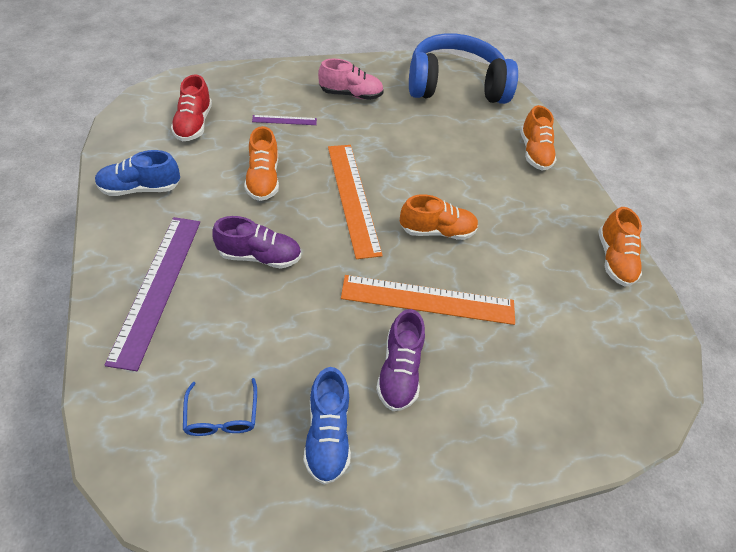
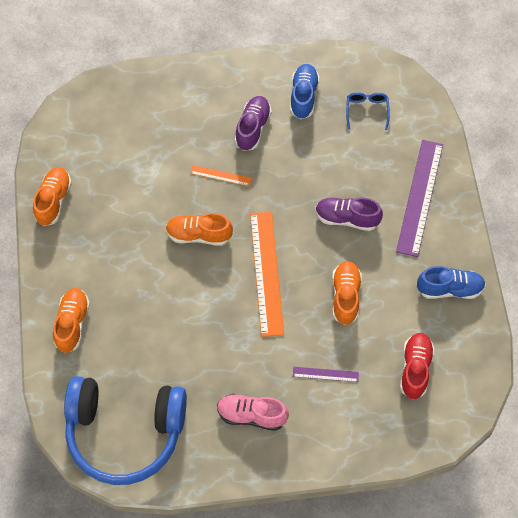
camera: 165 degrees left, 10 degrees up
(428, 300) = (221, 175): orange ruler -> orange ruler, size x0.46

